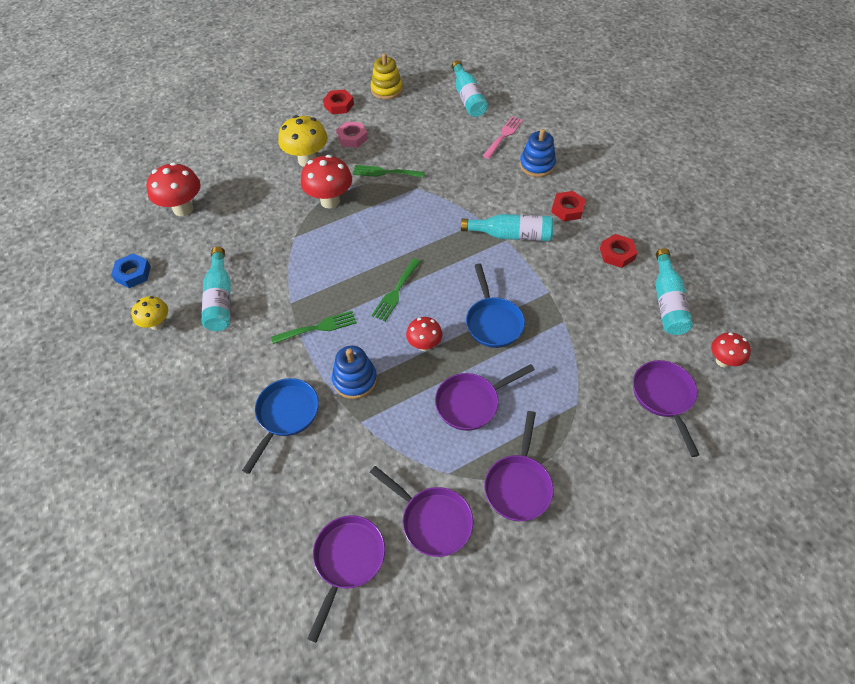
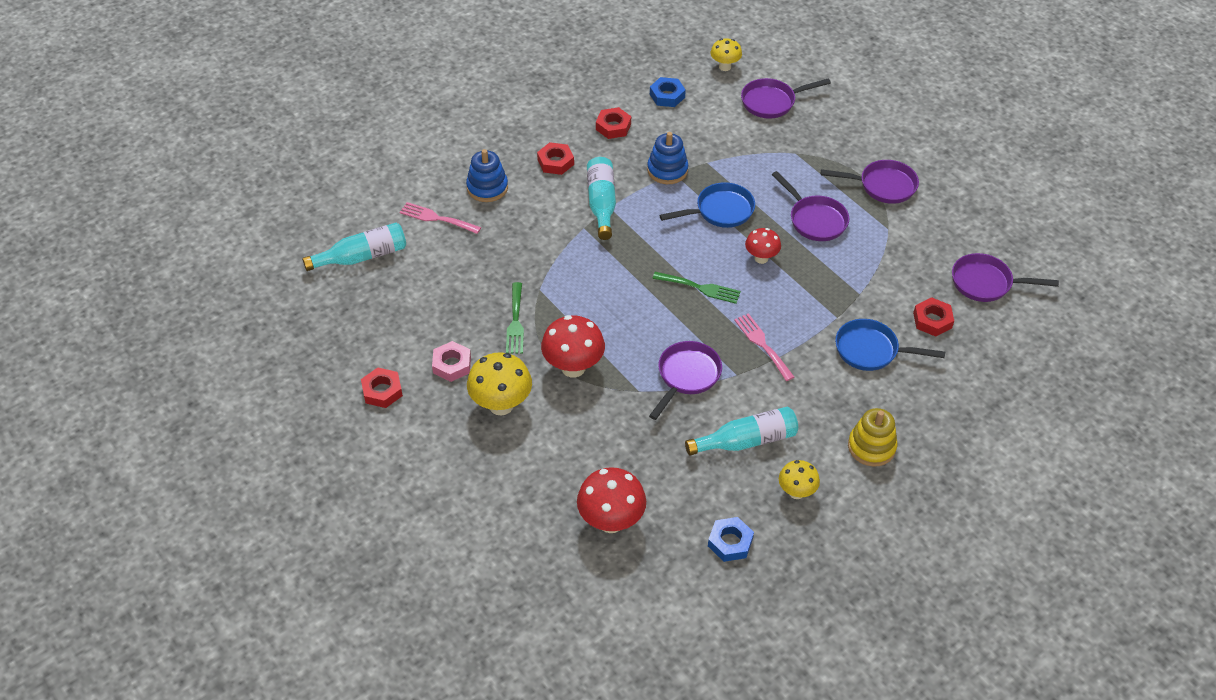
camera: 100 degrees left, 5 degrees down
(308, 484) = (932, 320): none -> red nut
(318, 327) = (762, 344): green fork -> pink fork
(355, 380) = (816, 305): blue stacking toy -> blue stacking toy (667, 170)
(386, 90) = (345, 343): yellow stacking toy -> yellow stacking toy (871, 447)
(432, 520) = (932, 235): purple pan -> purple pan (686, 376)
(667, 302) = (667, 96): turquoise bottle -> blue nut
(723, 361) = (725, 67): red mushroom -> yellow mushroom

